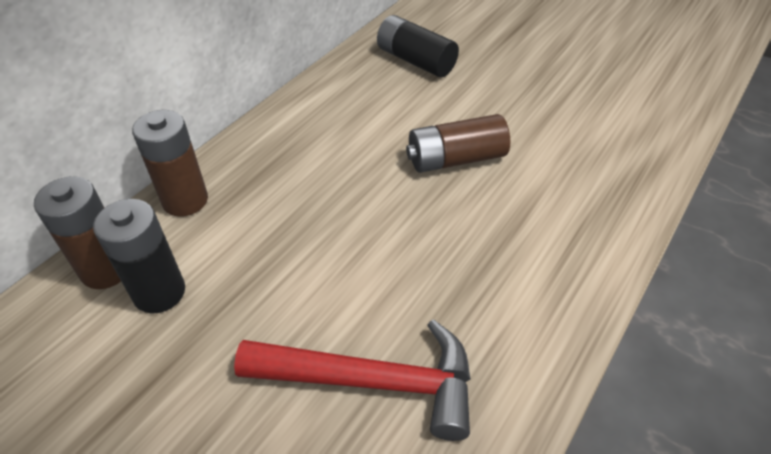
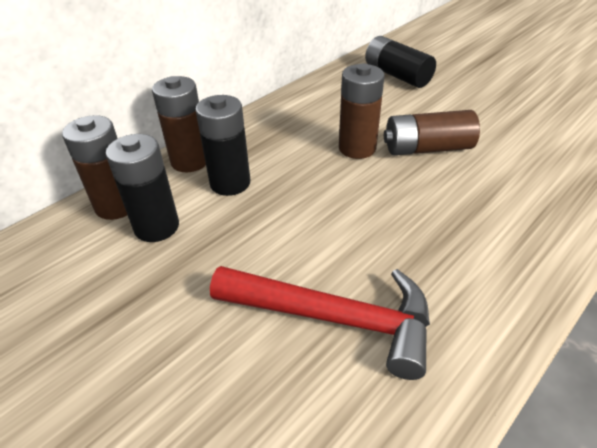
camera: 10 degrees right, 5 degrees down
(237, 226) = (230, 183): none -> black battery
(378, 165) = (357, 148): none -> brown battery

